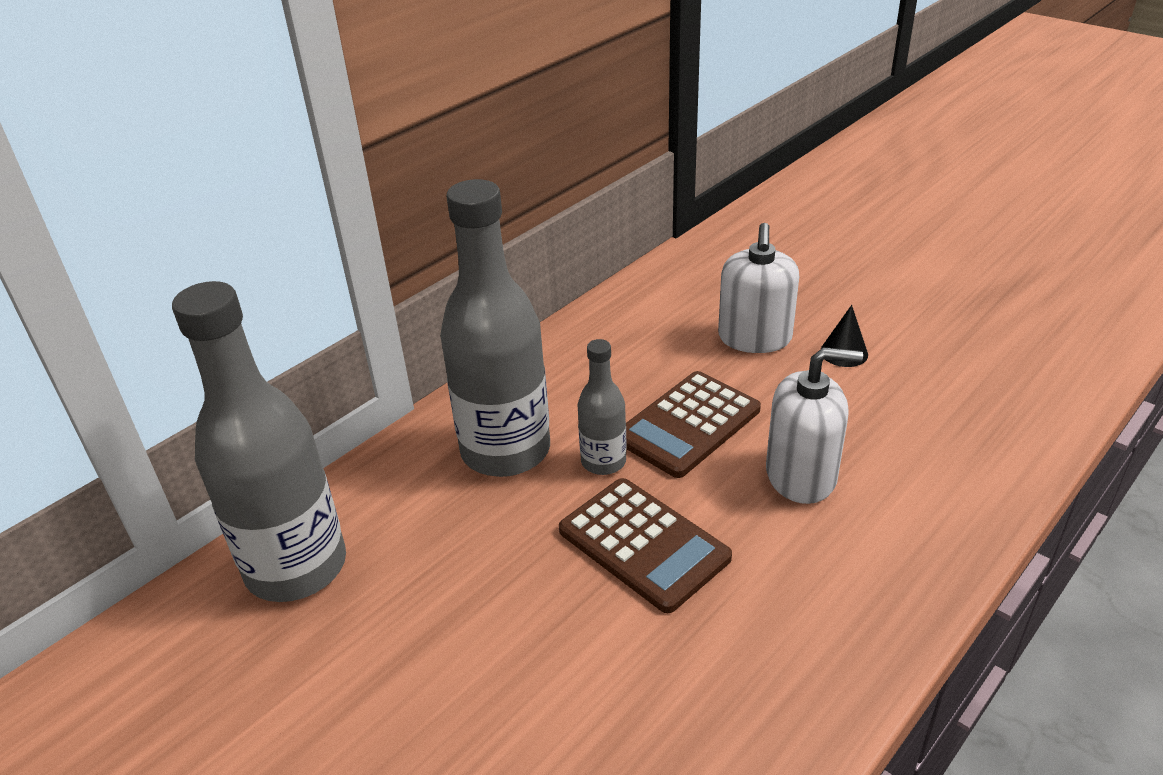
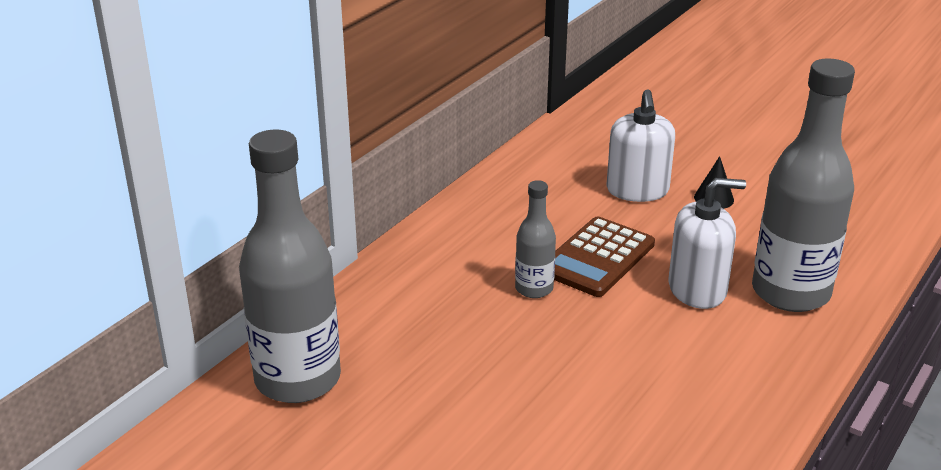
camera: 10 degrees left, 5 degrees down
(505, 451) = (448, 285): grey bottle -> grey bottle (790, 292)
(643, 544) = (583, 345): brown calculator -> none

